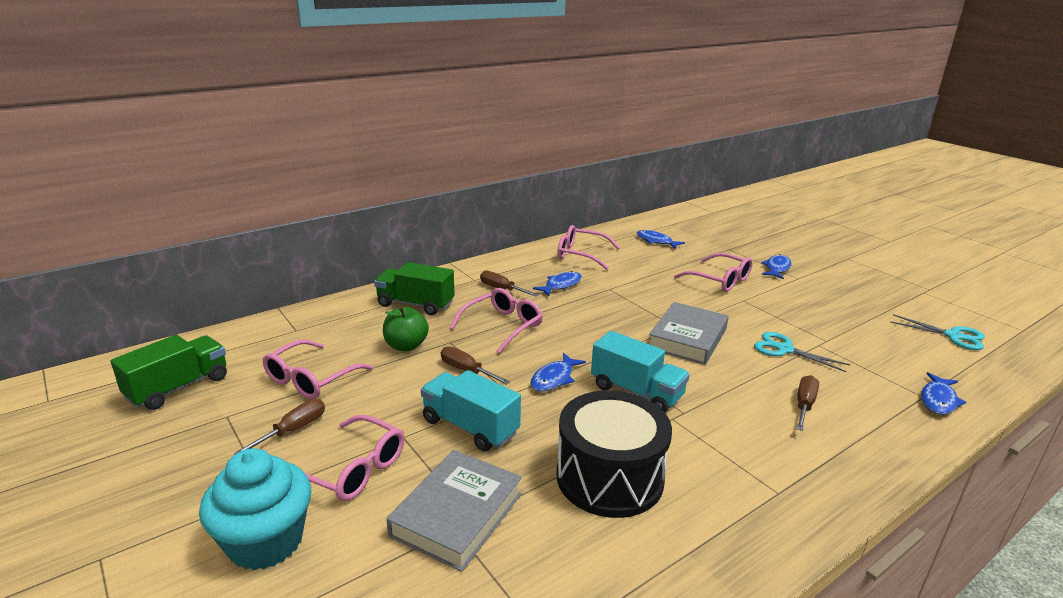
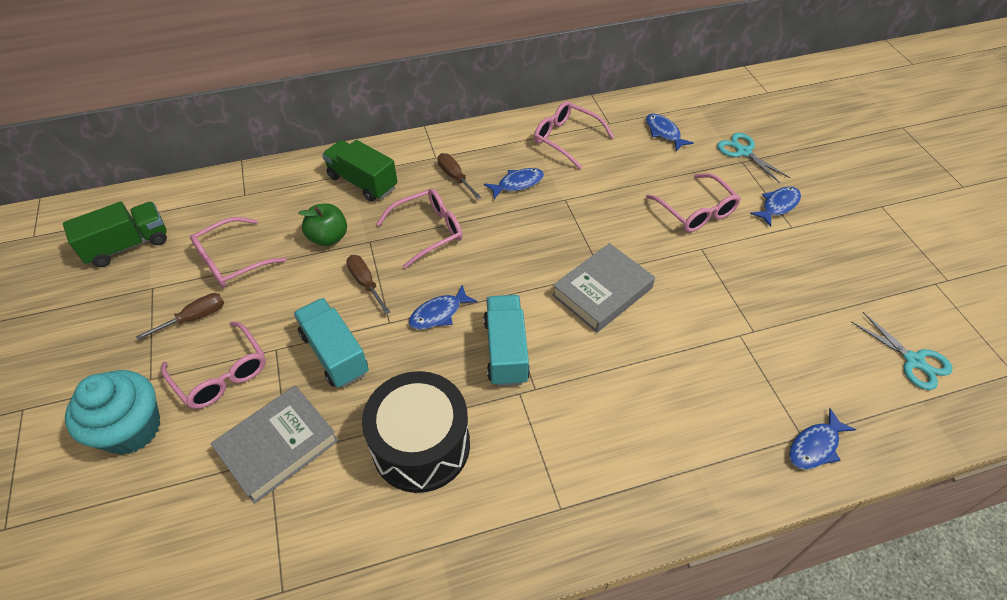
camera: 20 degrees right, 25 degrees up
(636, 392) = (506, 350): turquoise truck -> turquoise truck turned 150 degrees counterclockwise
(784, 349) = (696, 332): turquoise scissors -> turquoise scissors (743, 152)
(804, 405) = (662, 413): brown screwdriver -> none

